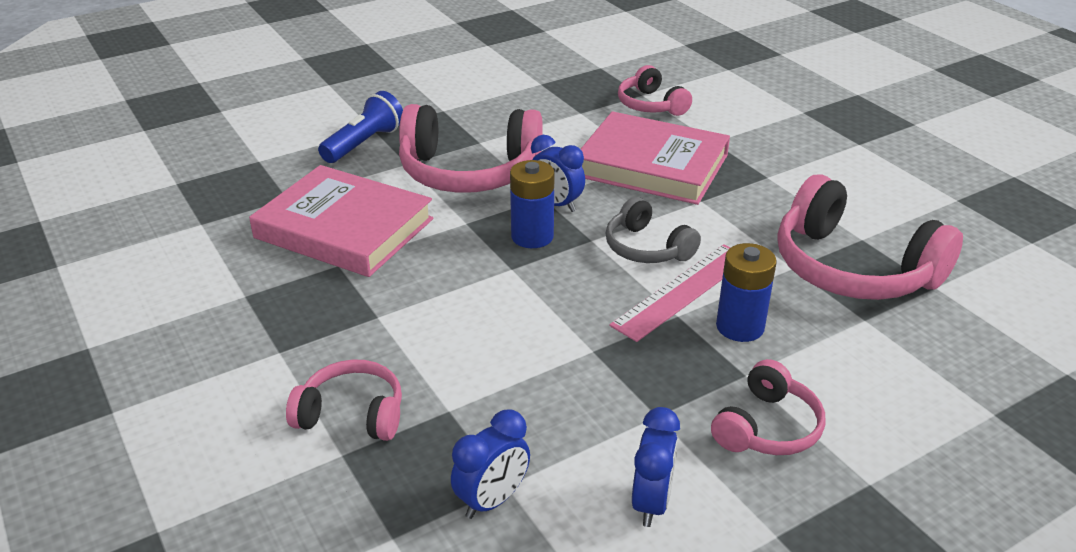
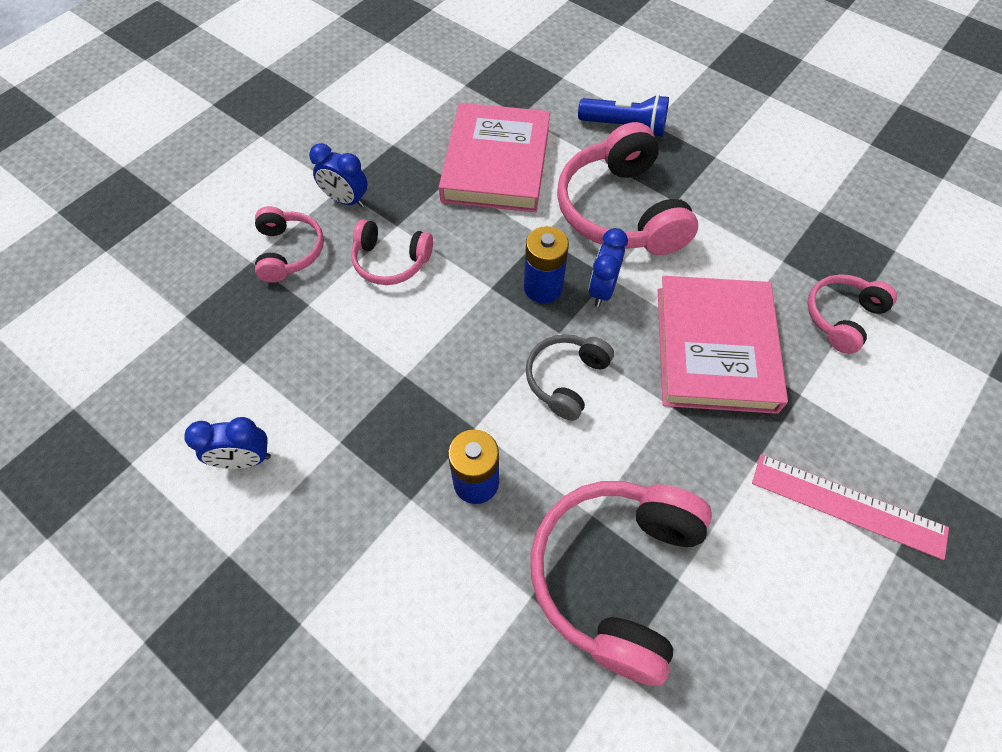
camera: 70 degrees right, 25 degrees up
(492, 500) = (227, 359): blue clock -> blue clock (346, 200)
(682, 291) = (511, 423): pink ruler -> pink ruler (848, 505)
(767, 427) = (347, 528): pink headphones -> pink headphones (391, 261)

